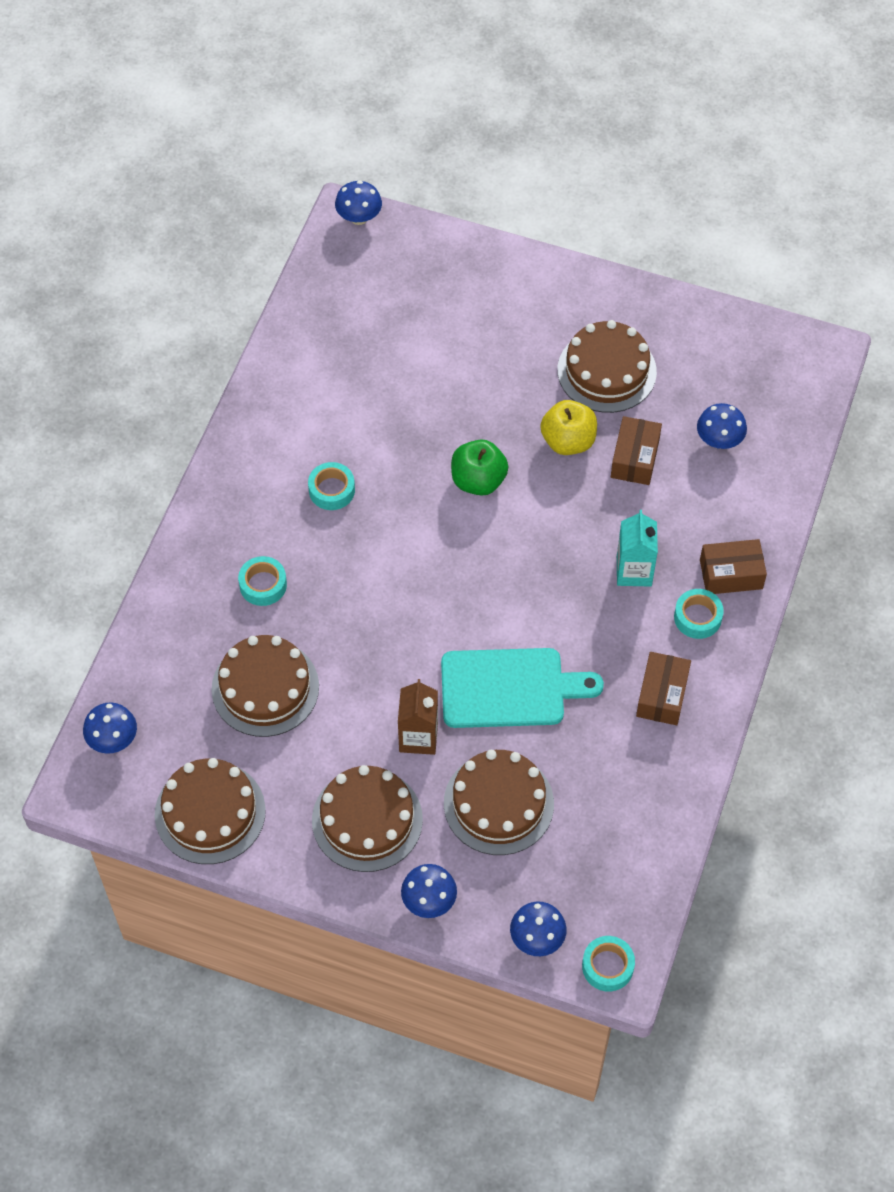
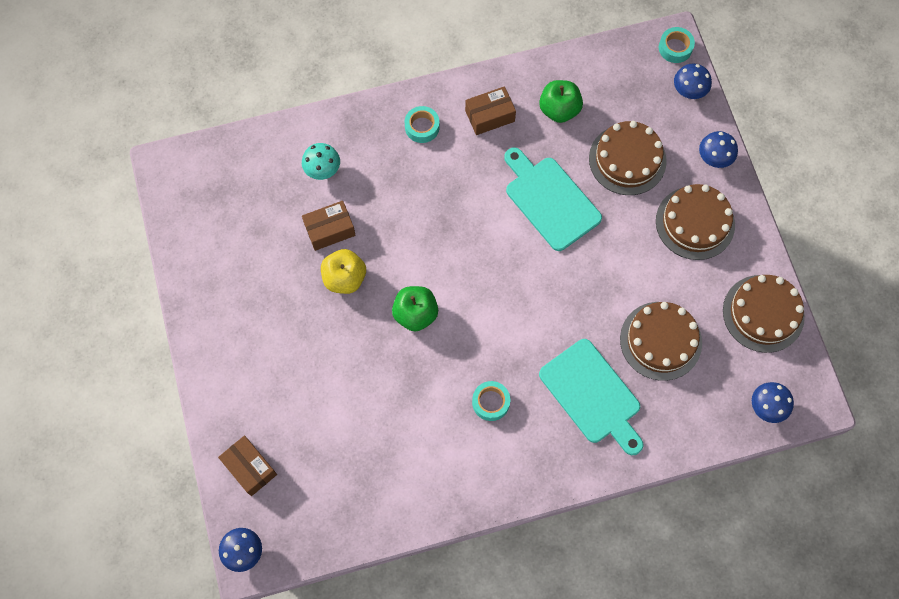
camera: 125 degrees left, 10 degrees up
(263, 585) = (592, 395): turquoise tape -> turquoise cutting board
(418, 737) = (621, 230): brown carton -> none
(606, 371) = (270, 289): brown cake -> none
(617, 774) = (559, 110): none -> green apple
(634, 571) = (415, 181): turquoise carton -> none
(713, 491) = (322, 169): none -> turquoise mushroom
(719, 440) = (280, 188): blue mushroom -> none
(731, 574) = (377, 126): brown box -> brown box (250, 468)

